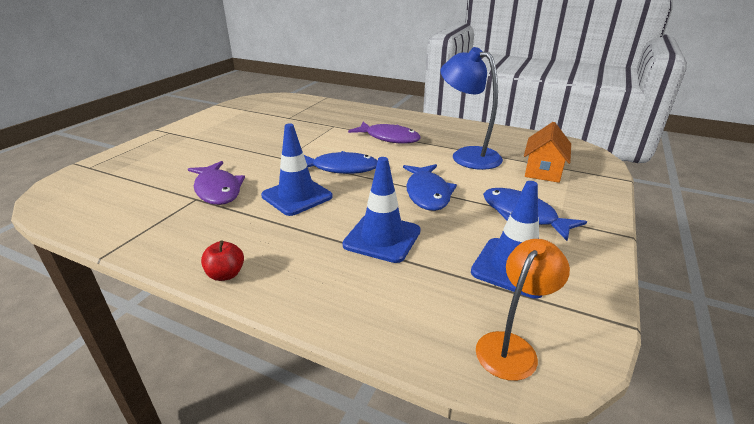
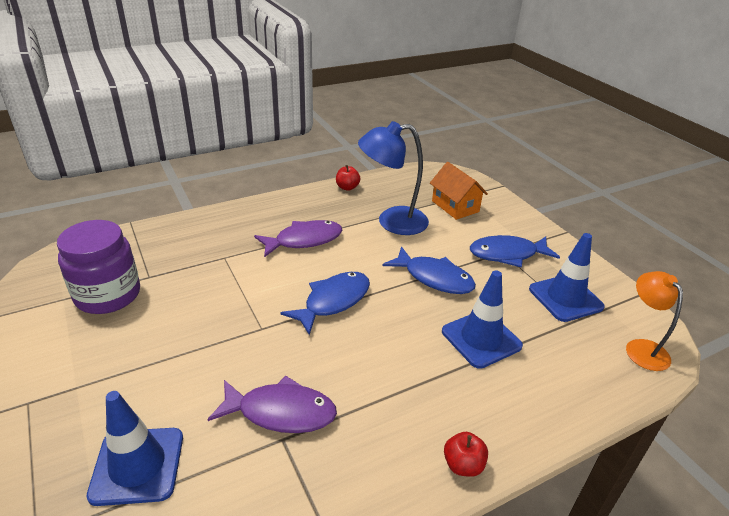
camera: 55 degrees left, 5 degrees up
(261, 116) = (108, 295): none -> purple jar
(297, 196) = (360, 356): blue traffic cone -> blue traffic cone (137, 465)
(476, 128) = (347, 187): none -> red apple

